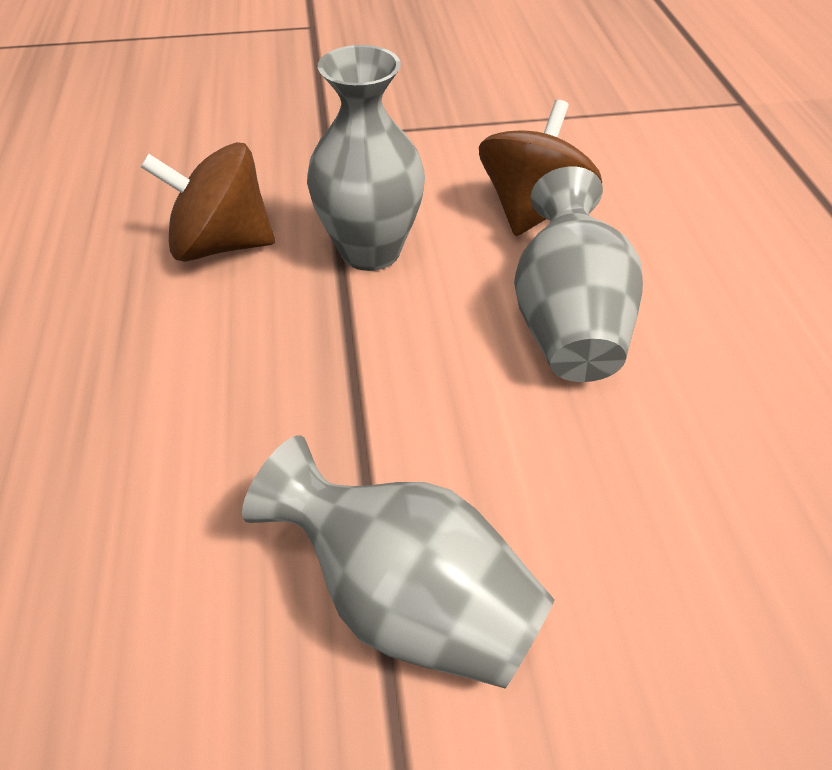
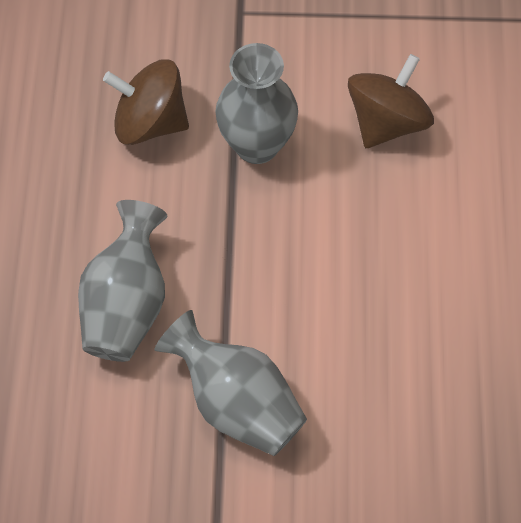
camera: 10 degrees right, 15 degrees up
(567, 321) = (381, 230): grey vase -> grey vase (127, 303)

